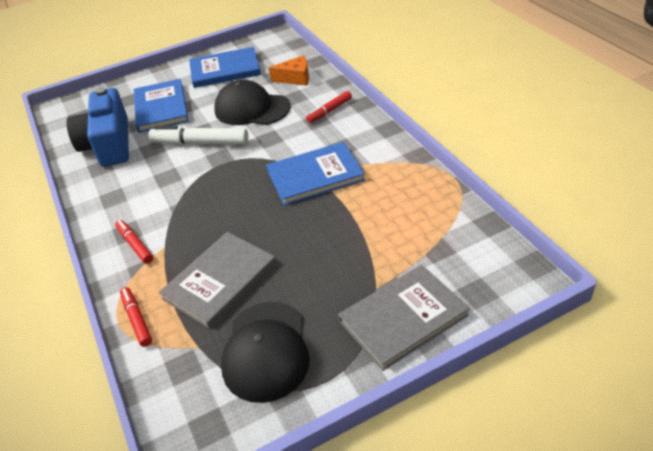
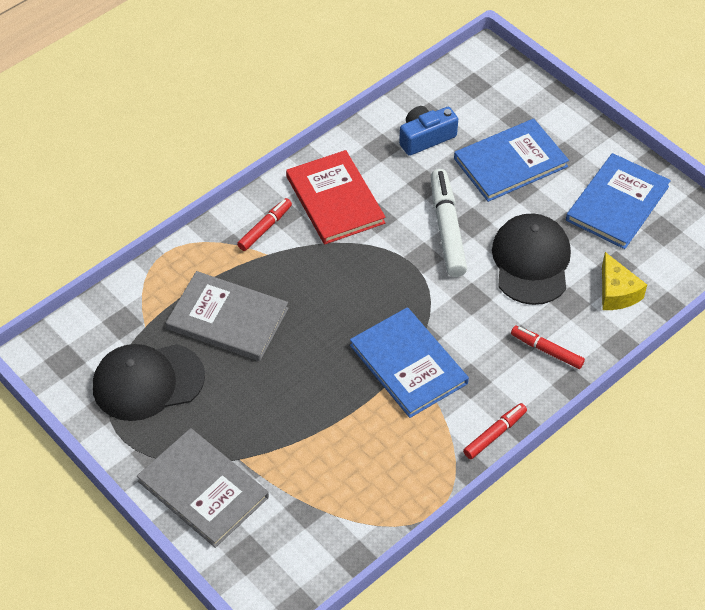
camera: 70 degrees right, 10 degrees up
(109, 144) = (425, 138): blue camera -> blue camera, size x0.58
(134, 198) = (335, 200): none -> red book
(137, 320) = (169, 267): red marker -> red marker (495, 434)
(225, 70) = (617, 203): blue book -> blue book turned 60 degrees clockwise
(295, 78) = (616, 292): orange cheese -> yellow cheese

